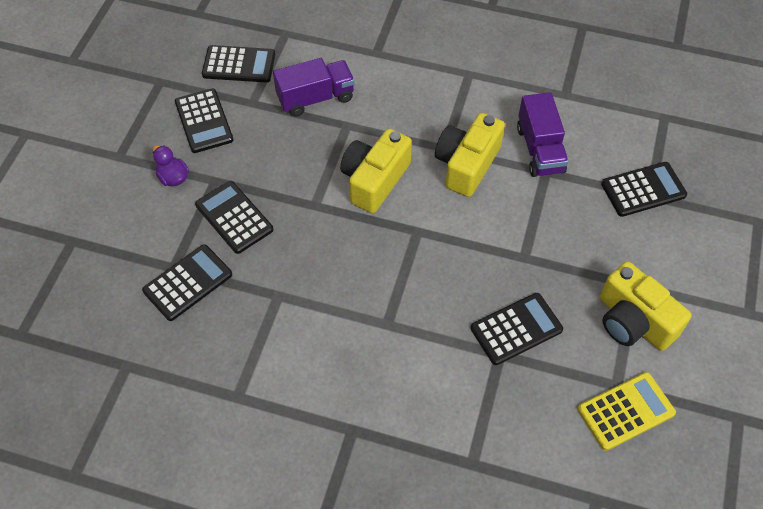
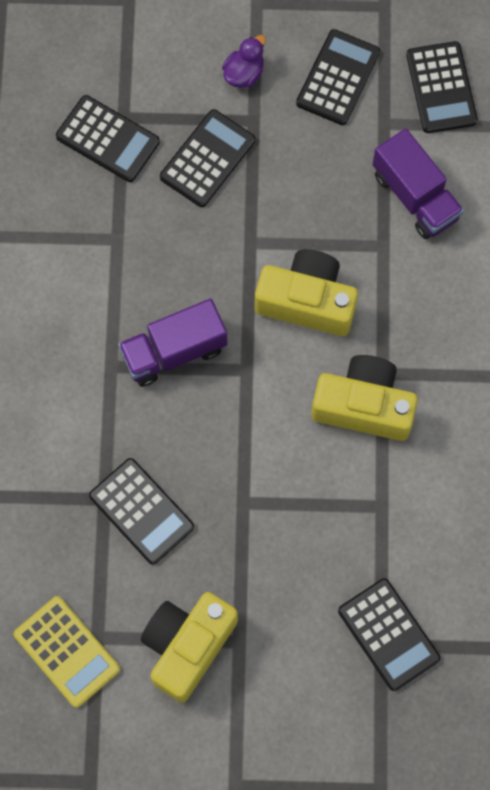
camera: 75 degrees right, 15 degrees up
(204, 121) = (338, 78): black calculator -> black calculator turned 150 degrees clockwise
(540, 149) = (415, 492): purple truck -> purple truck (174, 351)

